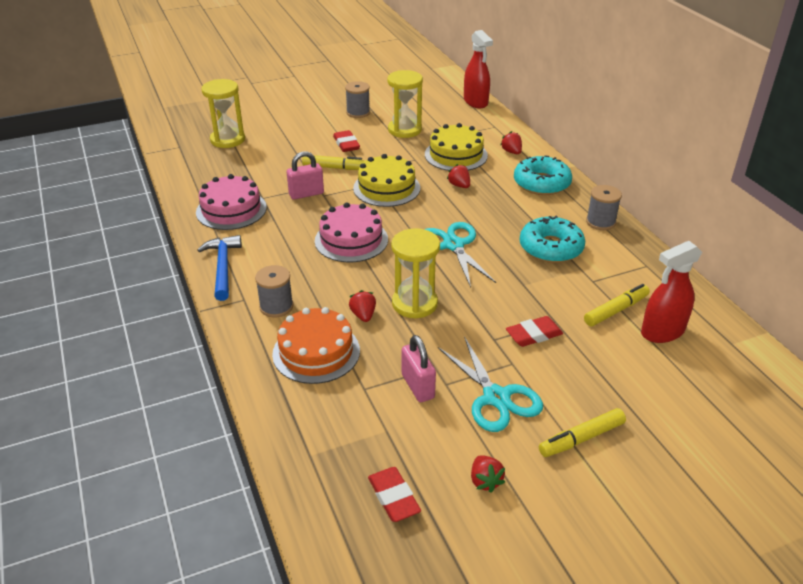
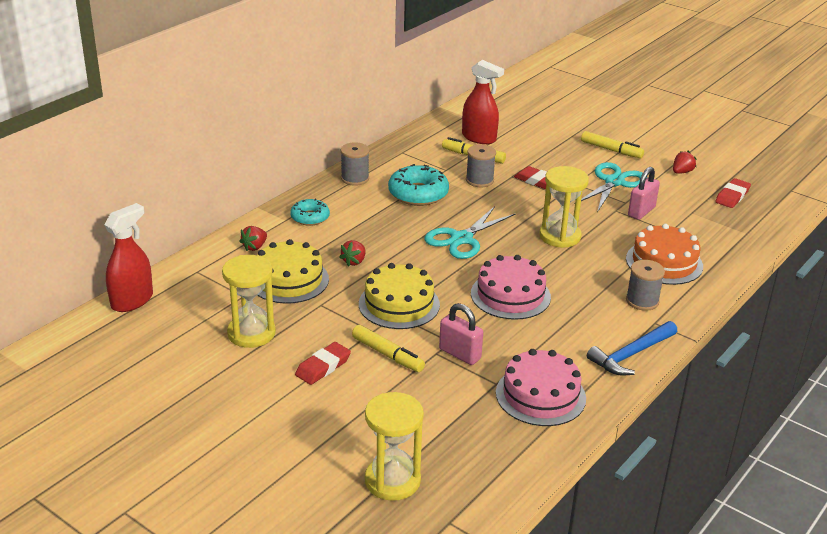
camera: 120 degrees left, 5 degrees down
(334, 168) = (387, 355): yellow marker -> yellow marker turned 150 degrees clockwise
(358, 112) = (226, 389): grey spool -> grey spool (479, 180)
(363, 315) = (600, 255): red strawberry -> none
(541, 183) = (310, 217): turquoise donut -> turquoise donut, size x0.62

